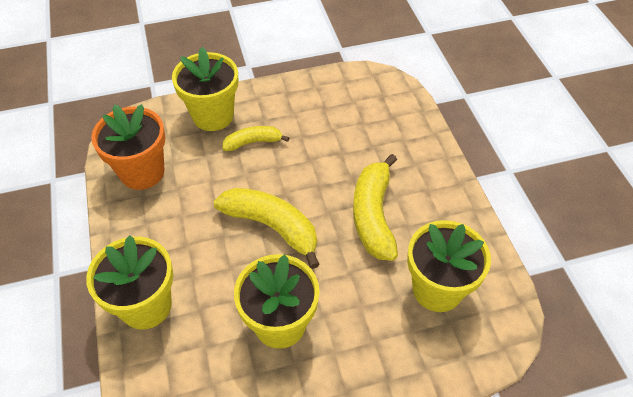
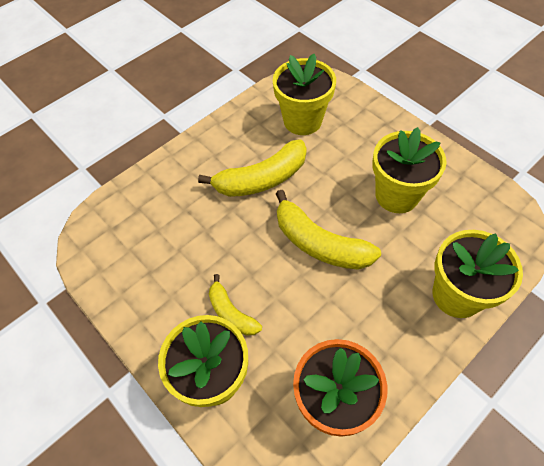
camera: 115 degrees left, 5 degrees up
(272, 227) = (319, 243): yellow banana -> yellow banana turned 60 degrees counterclockwise

